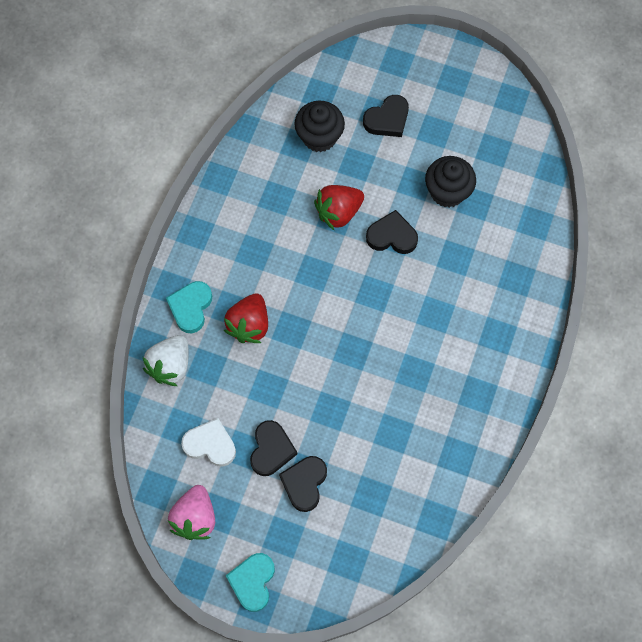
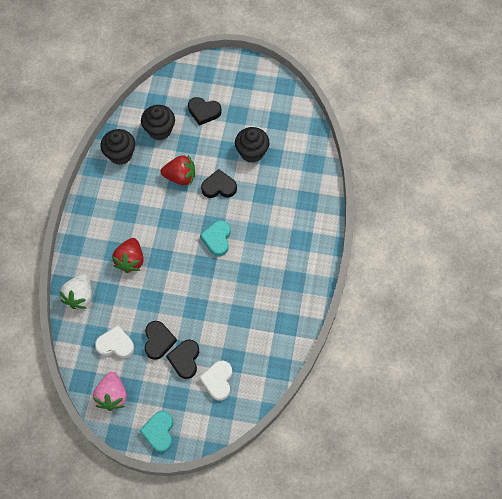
camera: 10 degrees left, 5 degrees down
(191, 307) = (88, 255): turquoise heart -> turquoise heart (217, 239)
(258, 165) = (120, 154): none -> black cupcake
(338, 212) = (180, 177): red strawberry -> red strawberry turned 135 degrees counterclockwise
(346, 522) = (218, 381): none -> white heart
(387, 119) = (204, 112): black heart -> black heart turned 60 degrees clockwise

